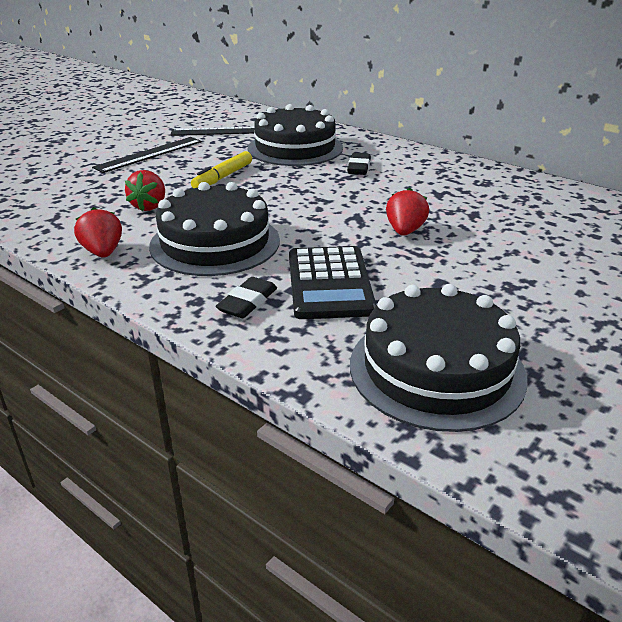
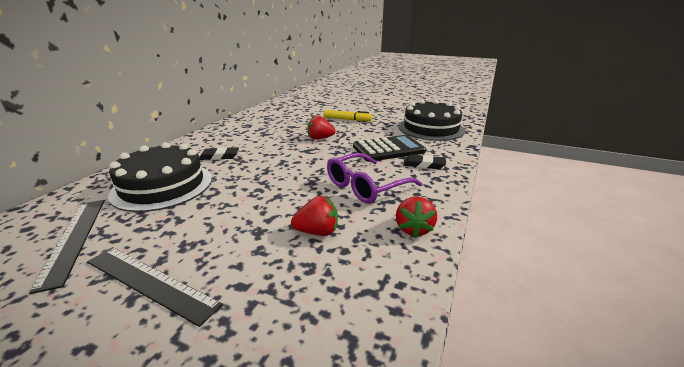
camera: 105 degrees left, 5 degrees down
(103, 252) = (413, 229): red strawberry -> red strawberry turned 45 degrees counterclockwise
(215, 243) = (366, 186): black cake -> purple glasses
(223, 177) = (239, 208): yellow marker -> yellow marker (347, 119)

